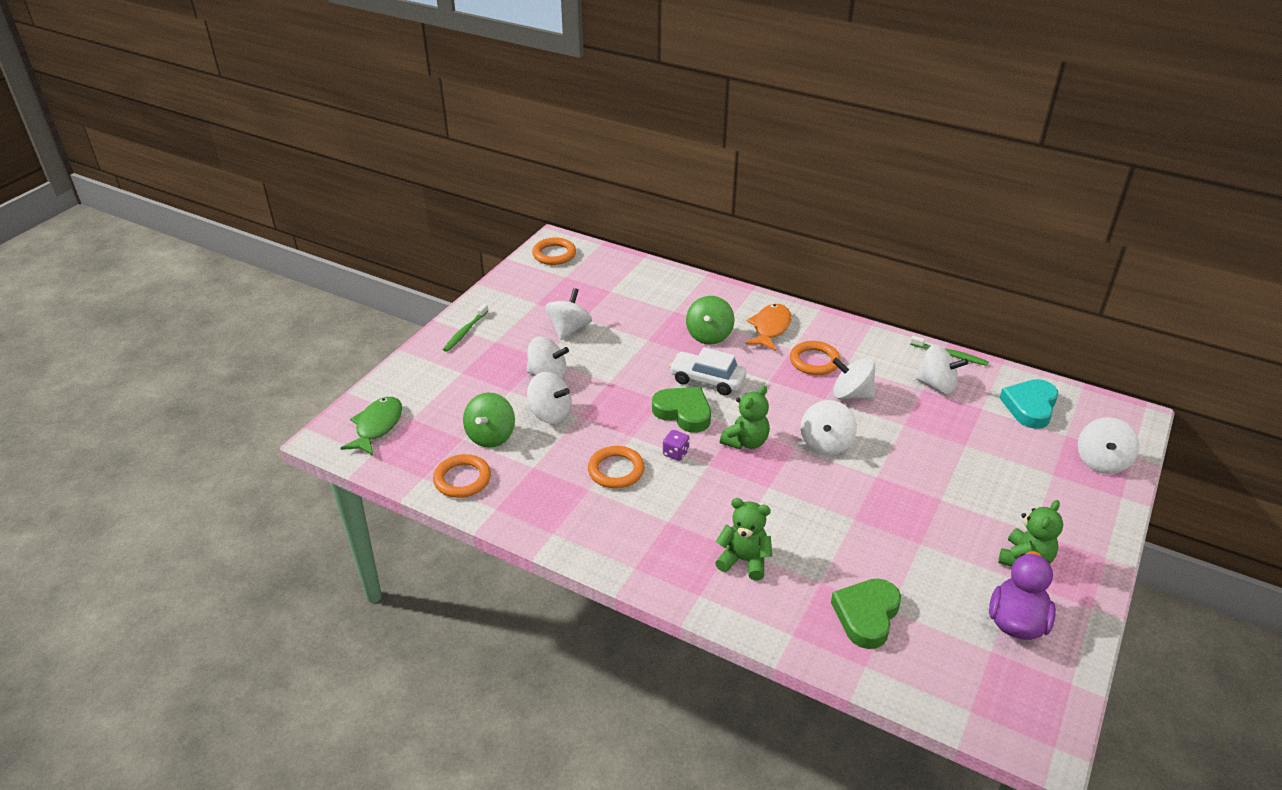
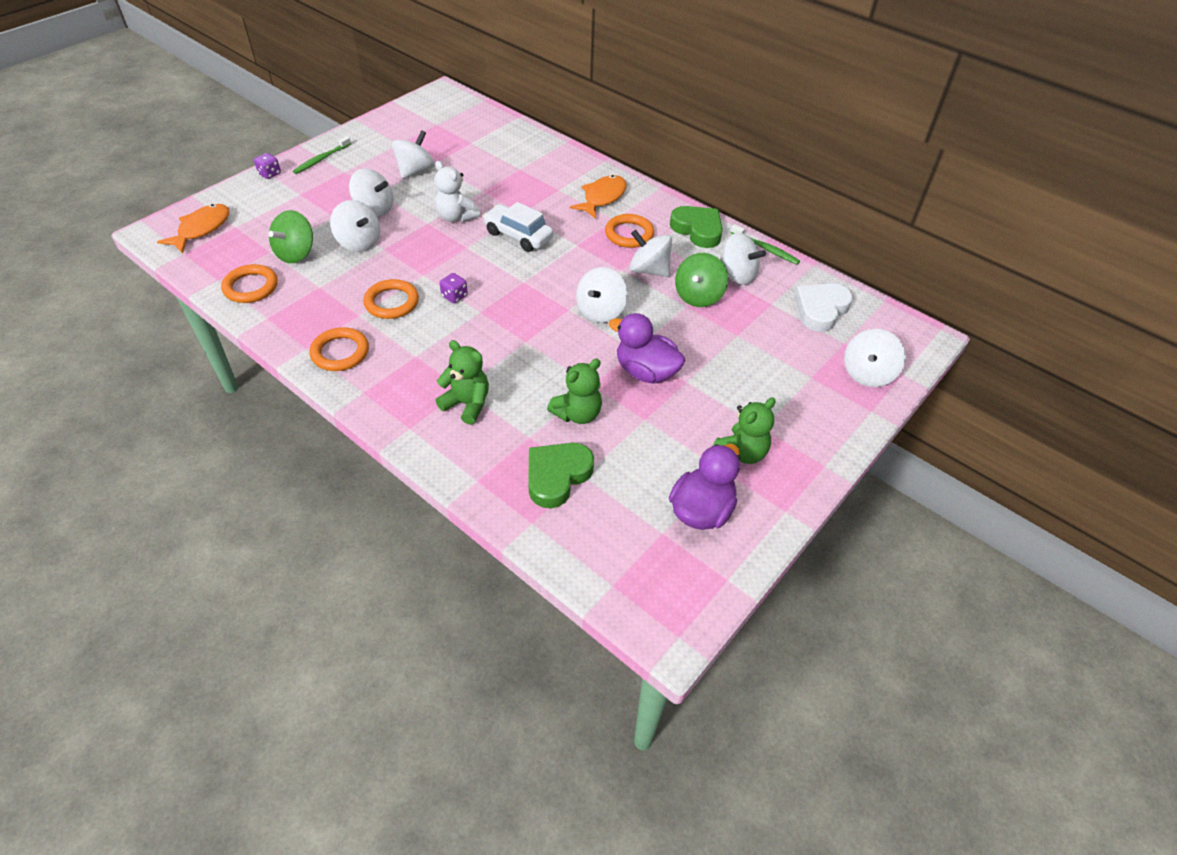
camera: 10 degrees right, 10 degrees up
(377, 426) = (202, 229): green fish -> orange fish
(419, 356) = (270, 174): none -> purple dice
(554, 254) = (436, 103): orange ring -> orange ring (340, 352)
(635, 371) = (456, 217): none -> white teddy bear
(683, 412) = (481, 261): green heart -> green heart (698, 230)
(709, 335) = (541, 196): green spinning top -> green spinning top (698, 296)
(746, 442) = (525, 297): green teddy bear -> green teddy bear (577, 414)
(898, 497) = (646, 372): none -> purple duck
(1030, 407) = (820, 310): turquoise heart -> white heart

